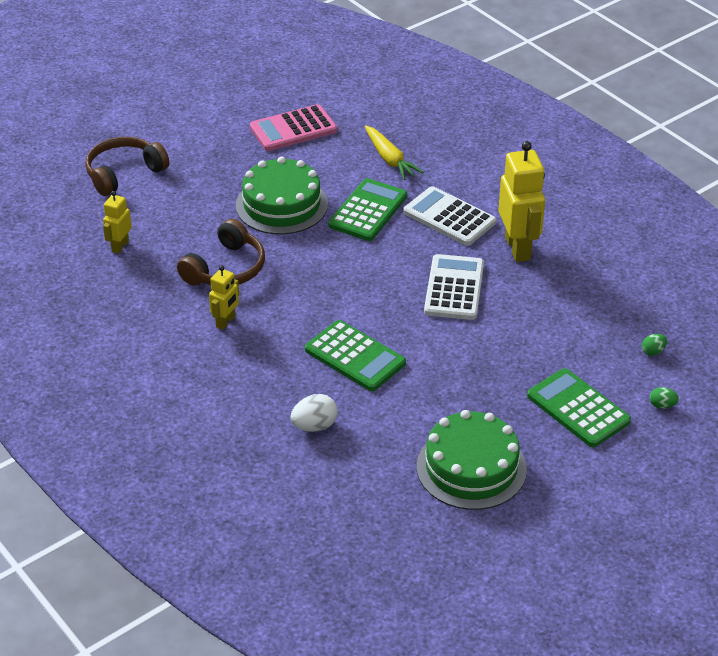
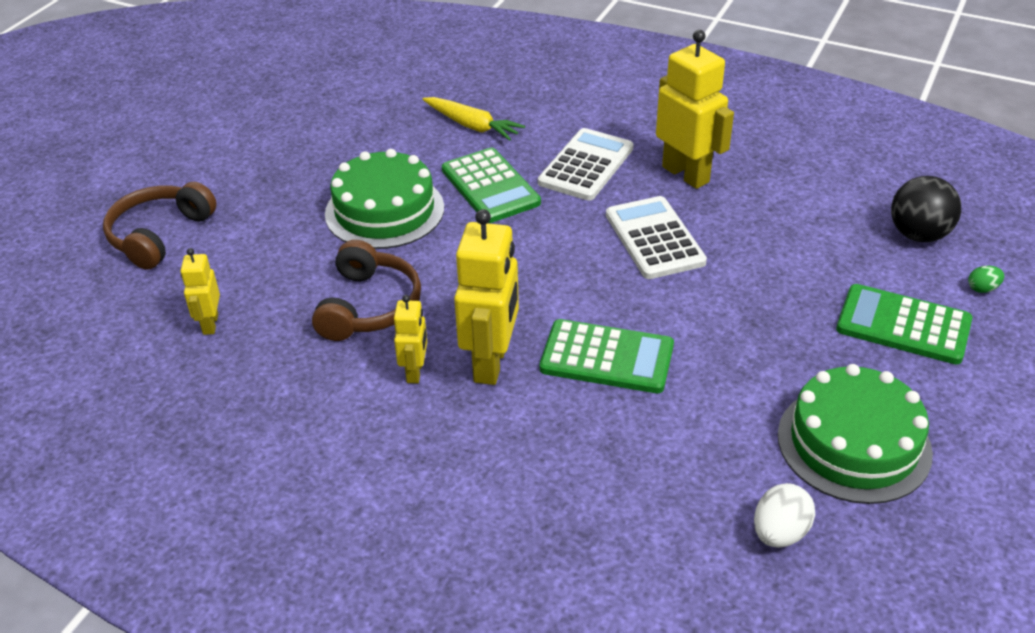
camera: 25 degrees left, 0 degrees up
(278, 333) = (491, 363): none -> yellow robot
(293, 129) = (338, 126): pink calculator -> none
(314, 426) = (627, 465): white egg -> white egg (779, 533)
(368, 211) = (490, 186): green calculator -> green calculator turned 150 degrees clockwise
(449, 217) = (586, 165): white calculator -> white calculator turned 105 degrees clockwise
(653, 352) = (918, 235): green egg -> black ball

